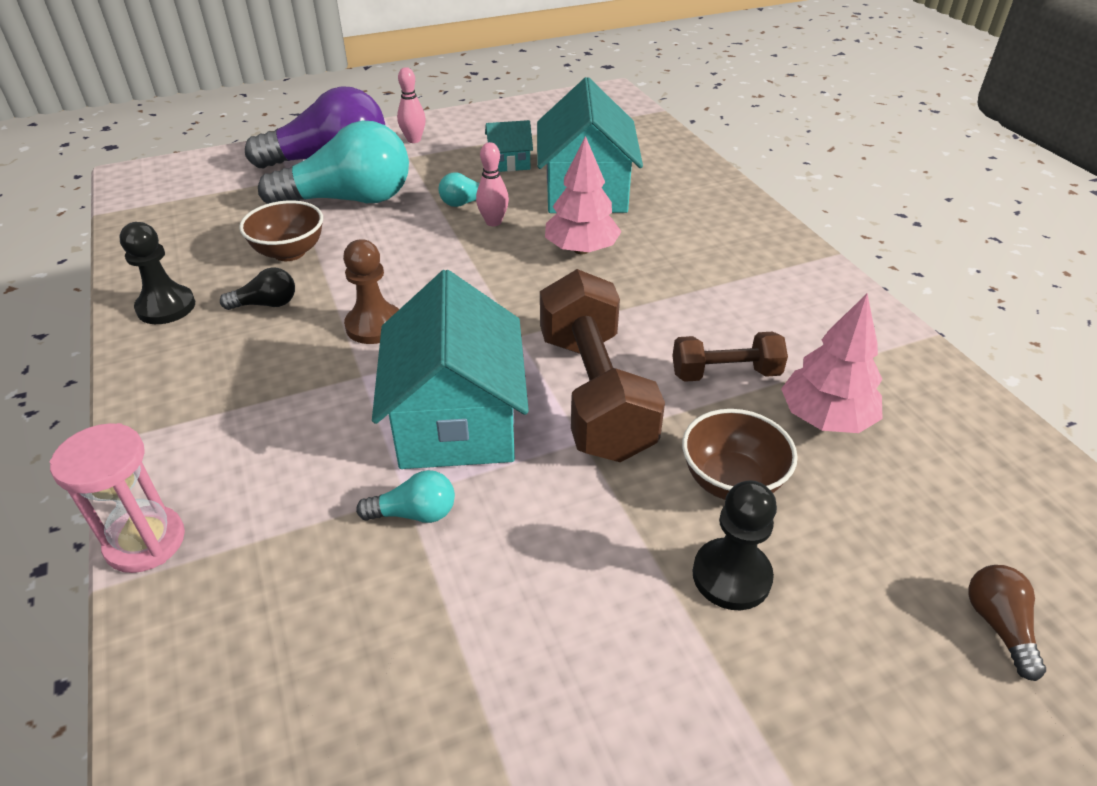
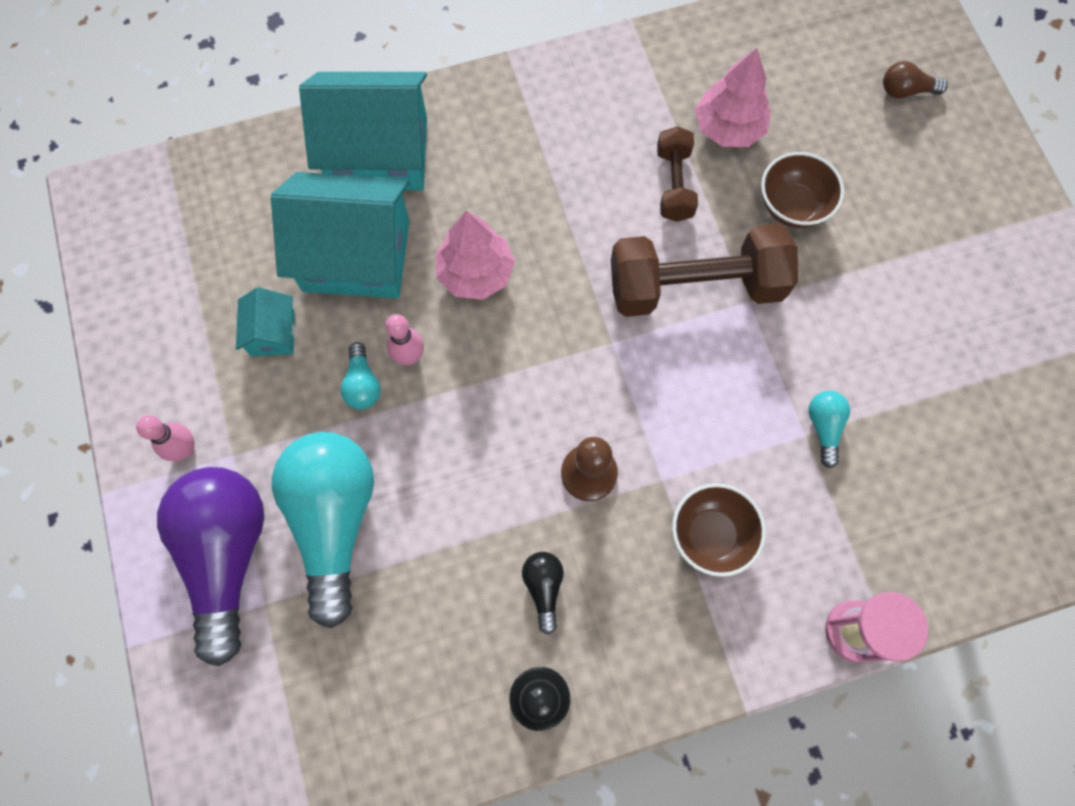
camera: 85 degrees left, 30 degrees up
(289, 252) = (445, 578): brown bowl -> brown bowl (711, 535)
(456, 421) = (724, 397): turquoise house -> turquoise house (378, 153)
(731, 576) = (874, 225): black pawn -> none

